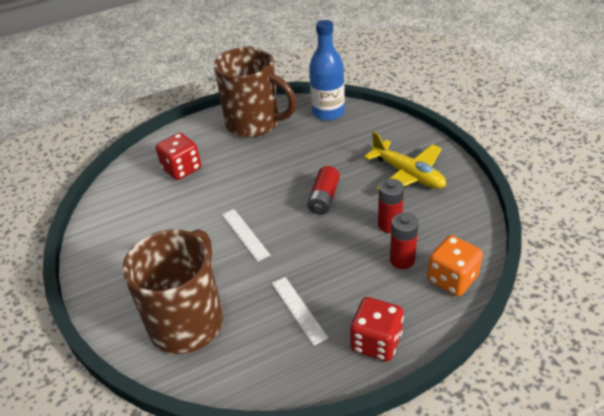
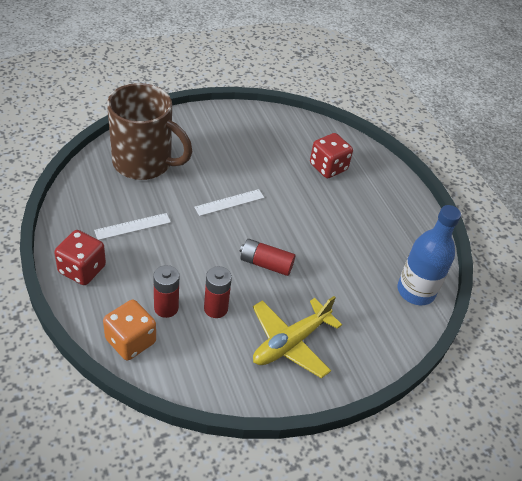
camera: 85 degrees right, 5 degrees up
(255, 123) = (398, 225): brown mug -> none

